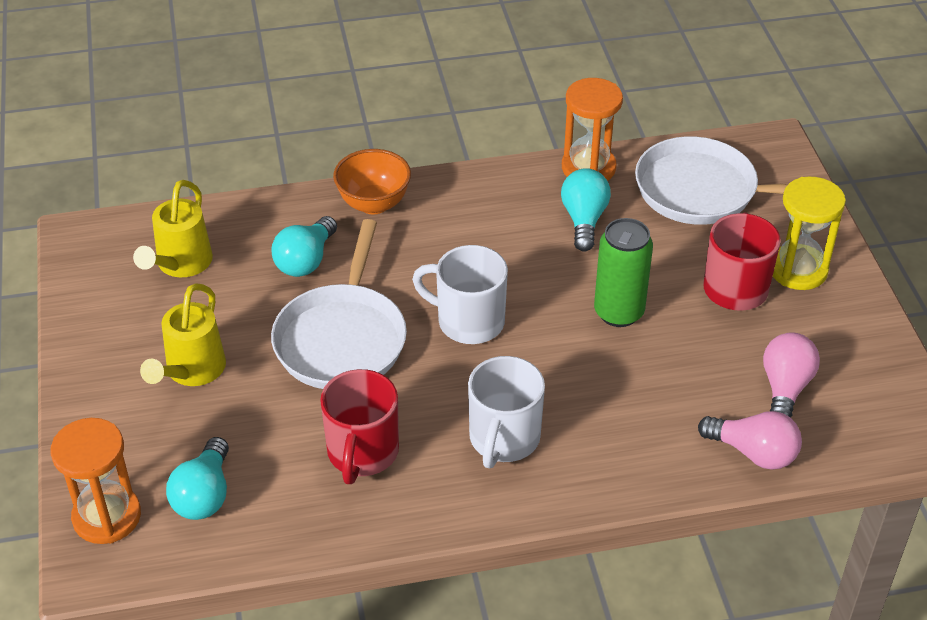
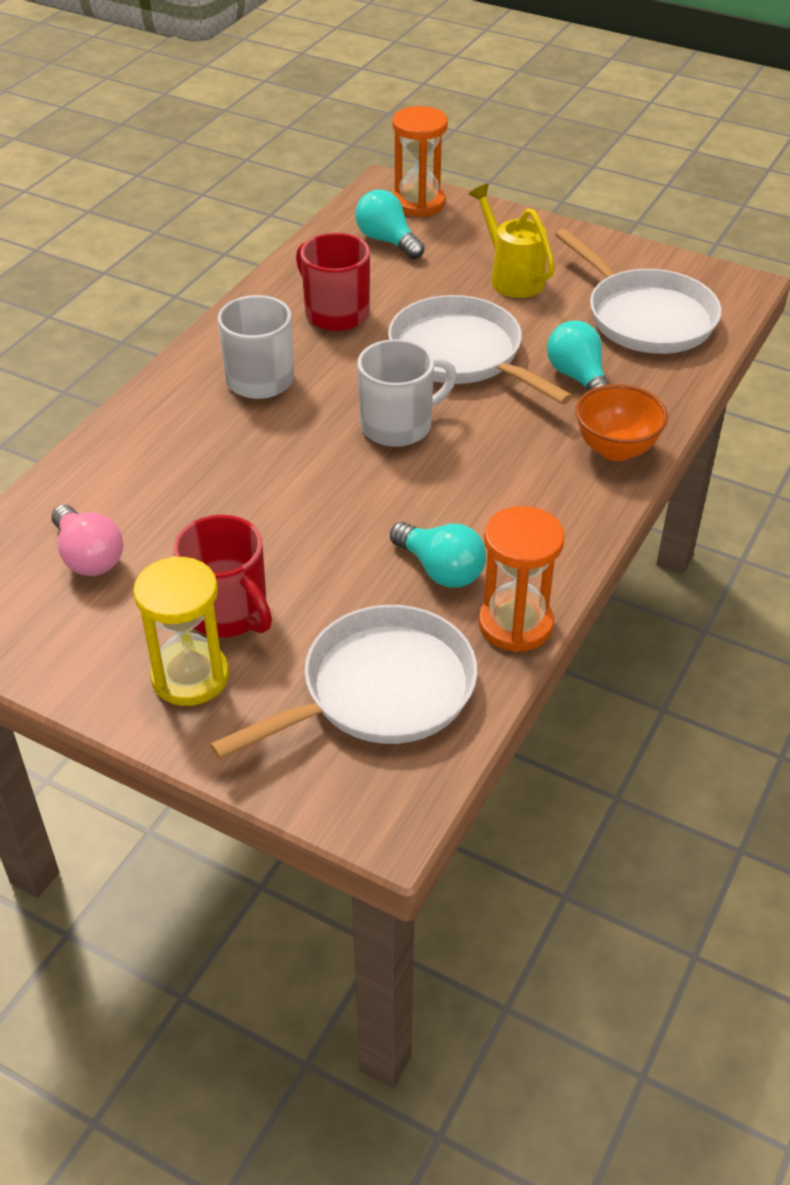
camera: 130 degrees right, 0 degrees up
(181, 264) = (645, 317): yellow watering can -> white pan
(618, 312) = (299, 515): green can -> none
(753, 452) = (65, 492): pink light bulb -> none

